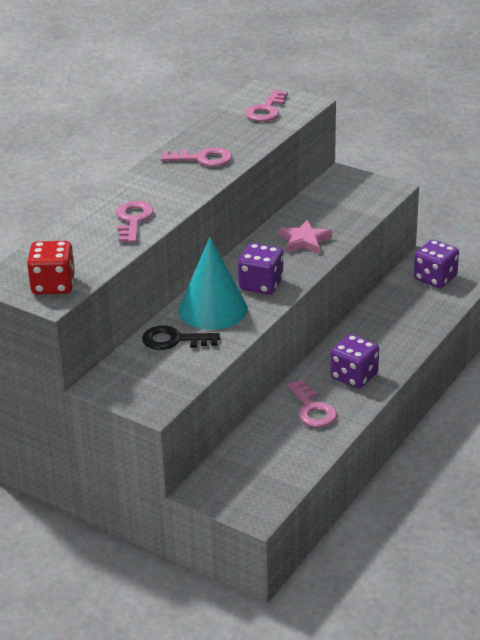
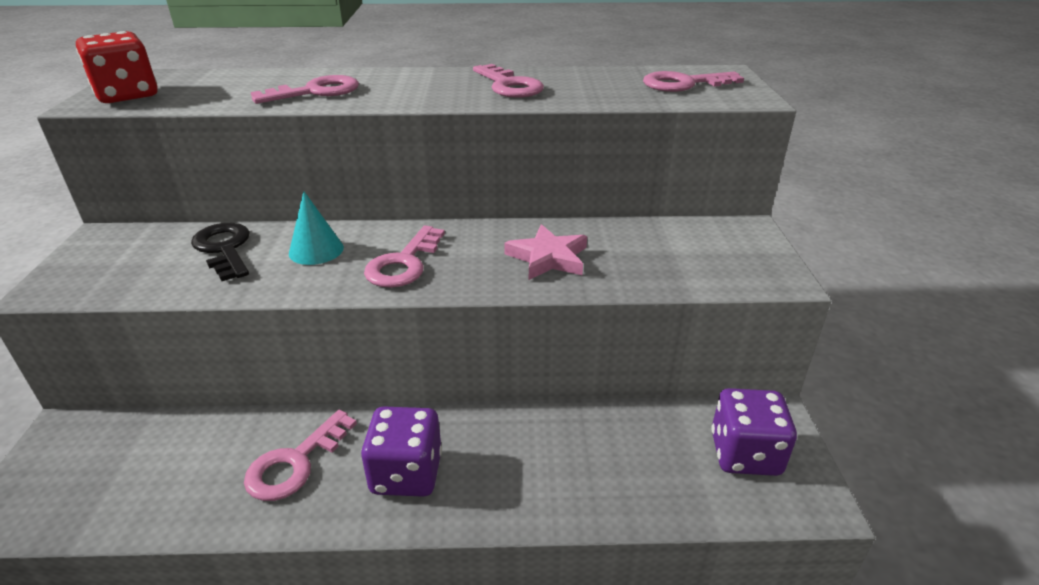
camera: 55 degrees right, 0 degrees up
(213, 309) = (316, 250): turquoise cone -> turquoise cone, size x0.52
(261, 285) = (404, 263): purple dice -> pink key

